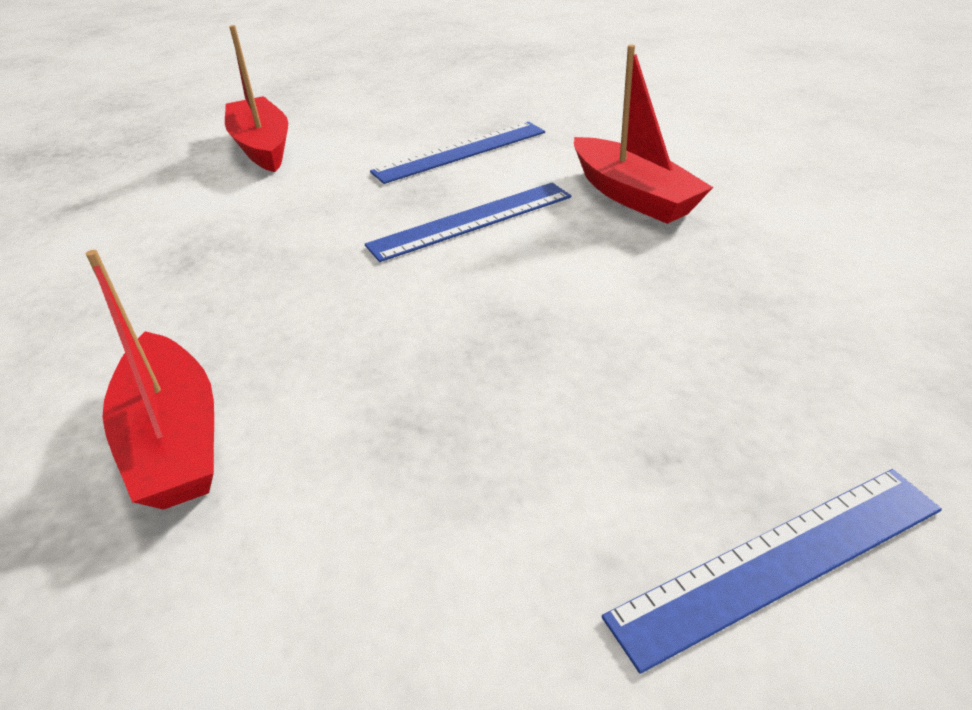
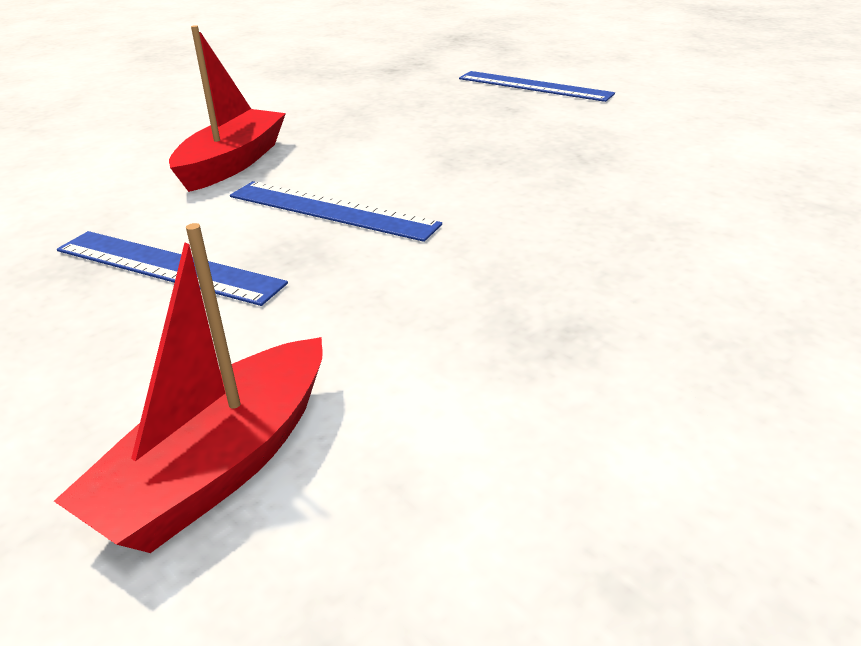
camera: 125 degrees left, 5 degrees down
(174, 440) = (711, 211): red boat -> none

